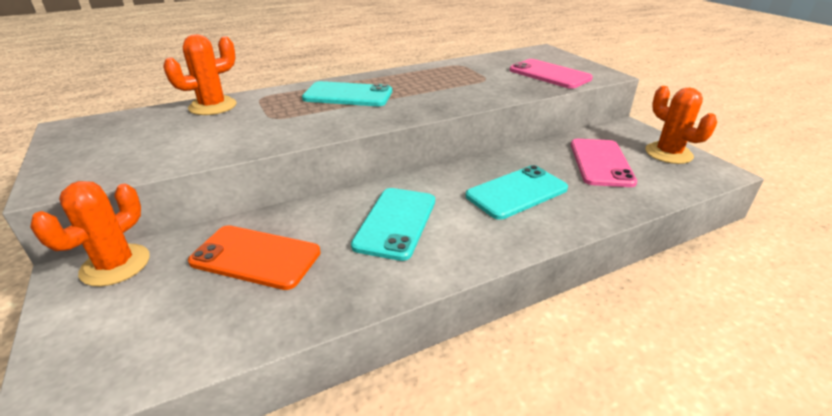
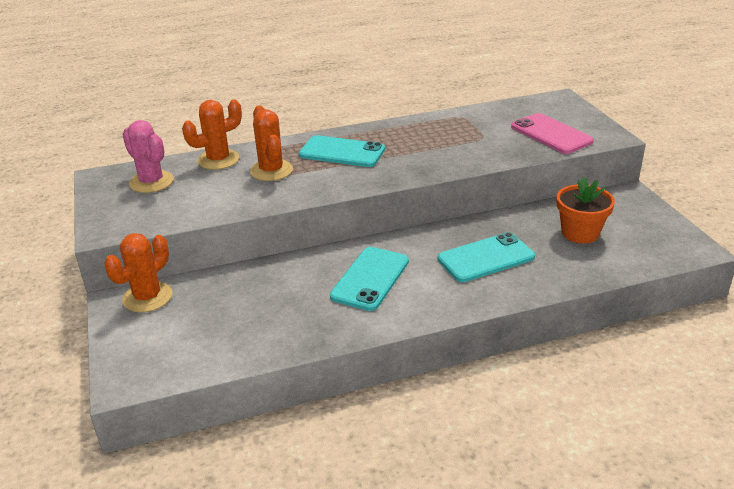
camera: 10 degrees right, 0 degrees up
(130, 130) = (151, 182): none -> pink cactus
(256, 257) = (253, 299): orange phone -> none
(600, 163) = (580, 233): pink phone -> orange flower pot
(668, 153) = (655, 227): orange cactus -> orange cactus (271, 171)

